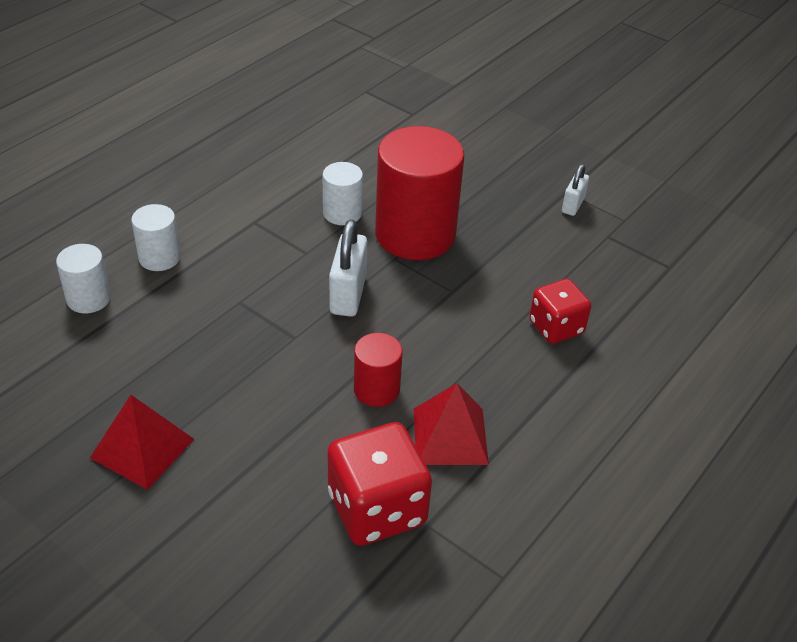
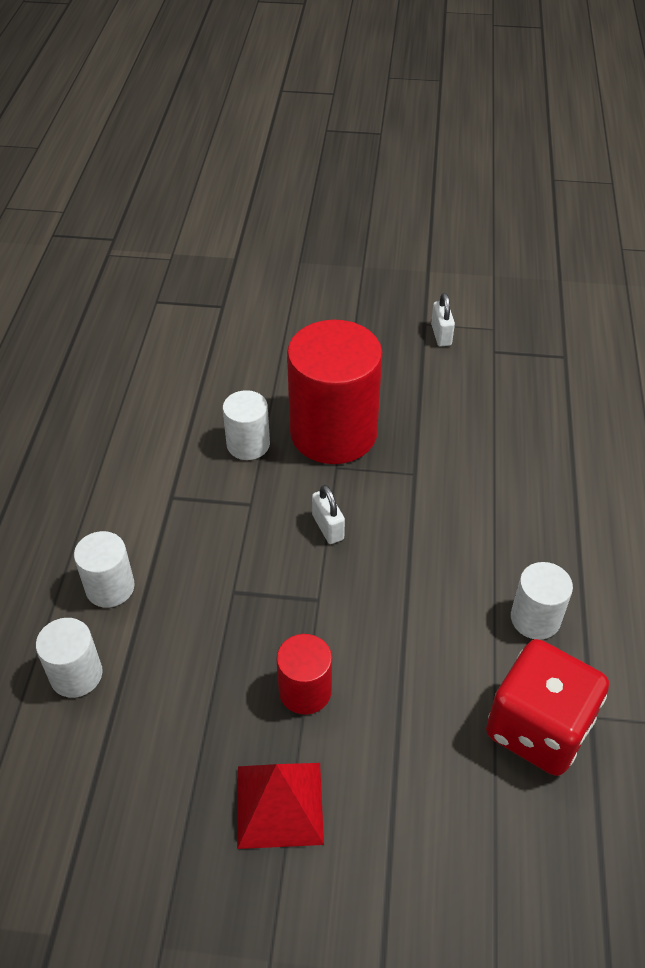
camera: 30 degrees left, 5 degrees up
(348, 295) = (328, 527): white padlock -> white padlock, size x0.60
(376, 389) = (436, 610): red cylinder -> red cylinder (305, 691)
(450, 436) = (535, 618): red pyramid -> white cylinder
(556, 327) = (528, 462): red dice -> none

